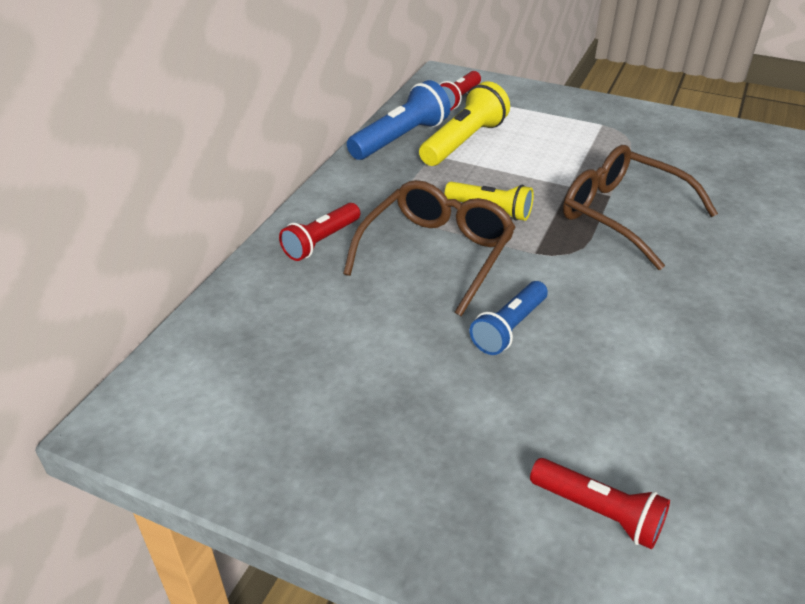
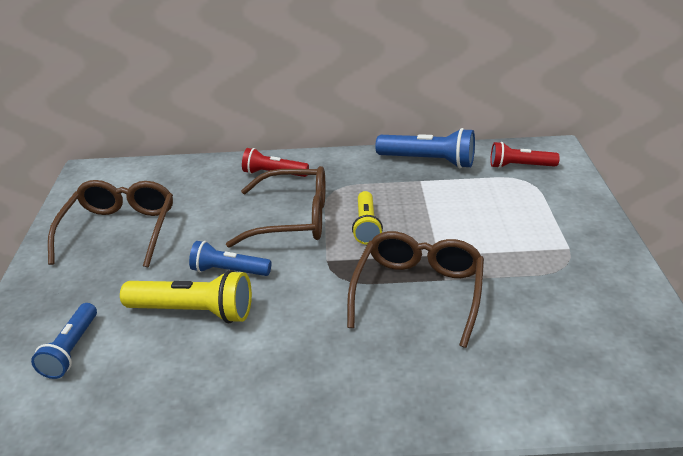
camera: 65 degrees right, 5 degrees down
(337, 413) = (120, 230): none -> brown glasses
(464, 142) = (454, 188): yellow flashlight -> yellow flashlight (194, 312)
(598, 512) = (71, 350): red flashlight -> blue flashlight

